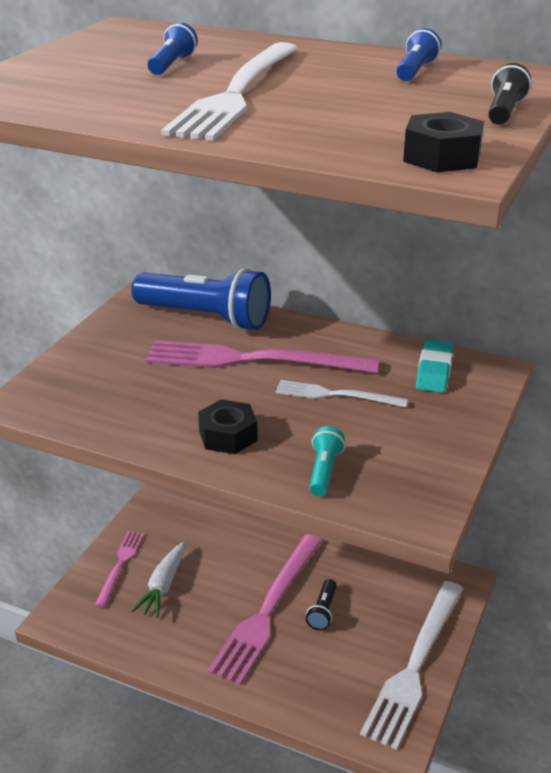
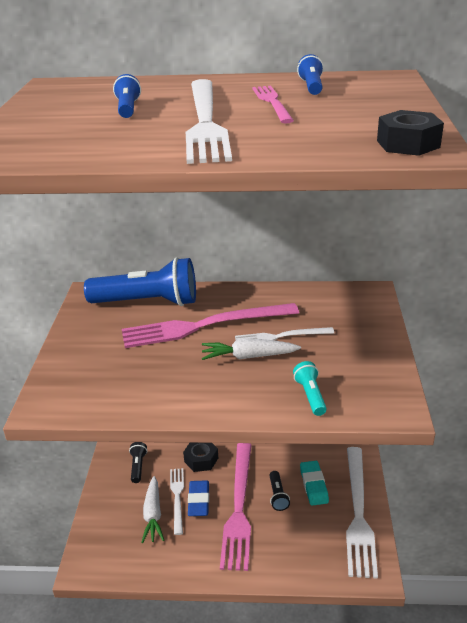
camera: 20 degrees left, 0 degrees up
(120, 565) = (112, 509): pink fork -> pink fork (272, 103)
(201, 576) = (177, 497): none -> white fork
(224, 587) = (198, 501): none -> blue eraser
(228, 436) = (224, 388): black nut -> black nut (201, 459)
(281, 408) = (248, 356): none -> white carrot
(434, 371) = (334, 302): turquoise eraser -> turquoise eraser (314, 485)
(504, 112) = (406, 105): black flashlight -> black flashlight (138, 466)

